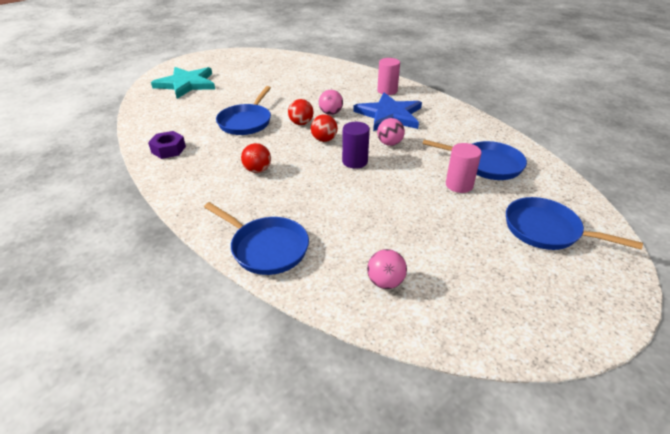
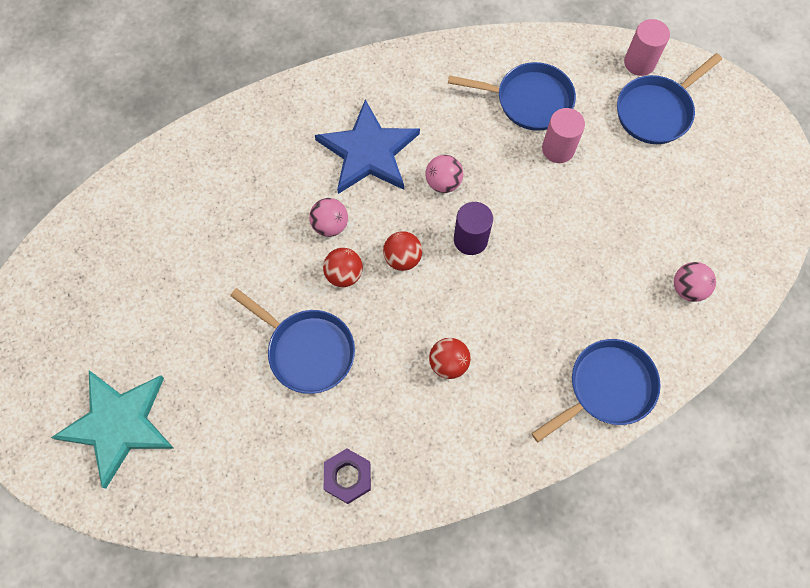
camera: 70 degrees left, 30 degrees up
(387, 91) = (292, 124): pink cylinder -> pink cylinder (639, 63)
(486, 164) = (528, 100): blue pan -> blue pan turned 60 degrees clockwise

